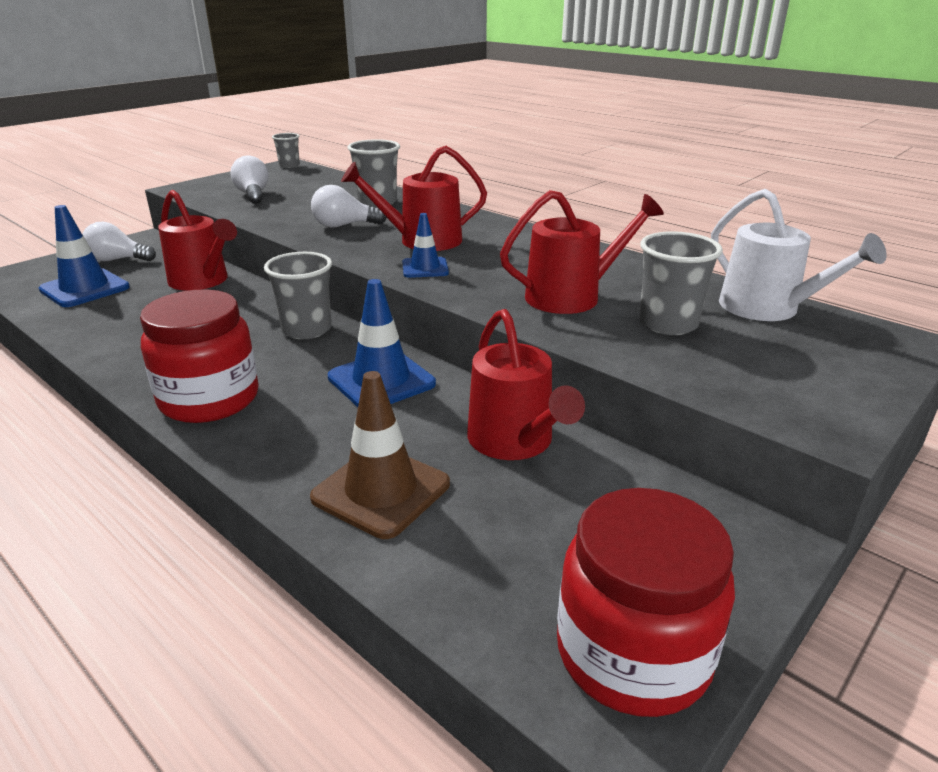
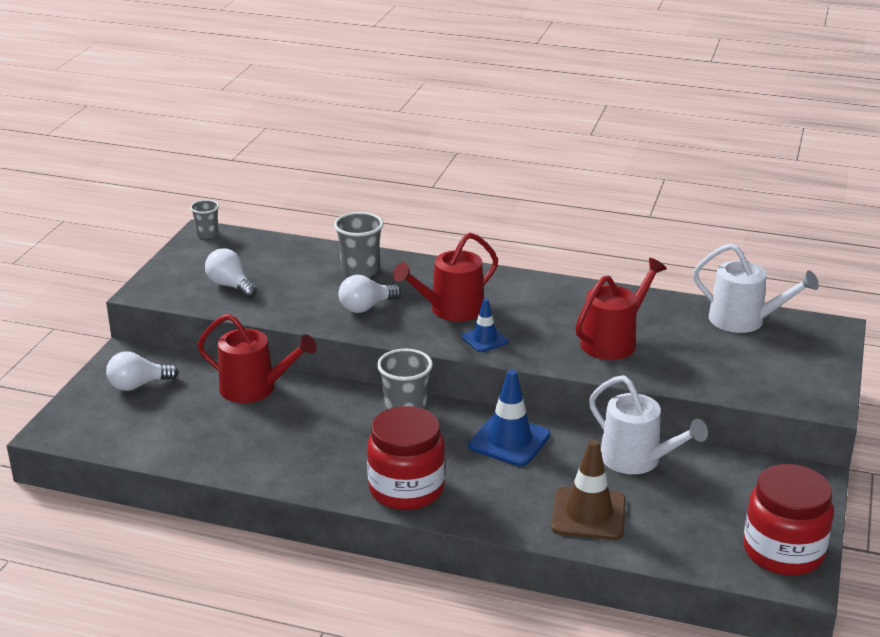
camera: 25 degrees left, 0 degrees up
(85, 289) = (157, 424): blue traffic cone -> none
(514, 441) = (636, 460): red watering can -> white watering can
(668, 324) = (693, 350): grey cup -> none

